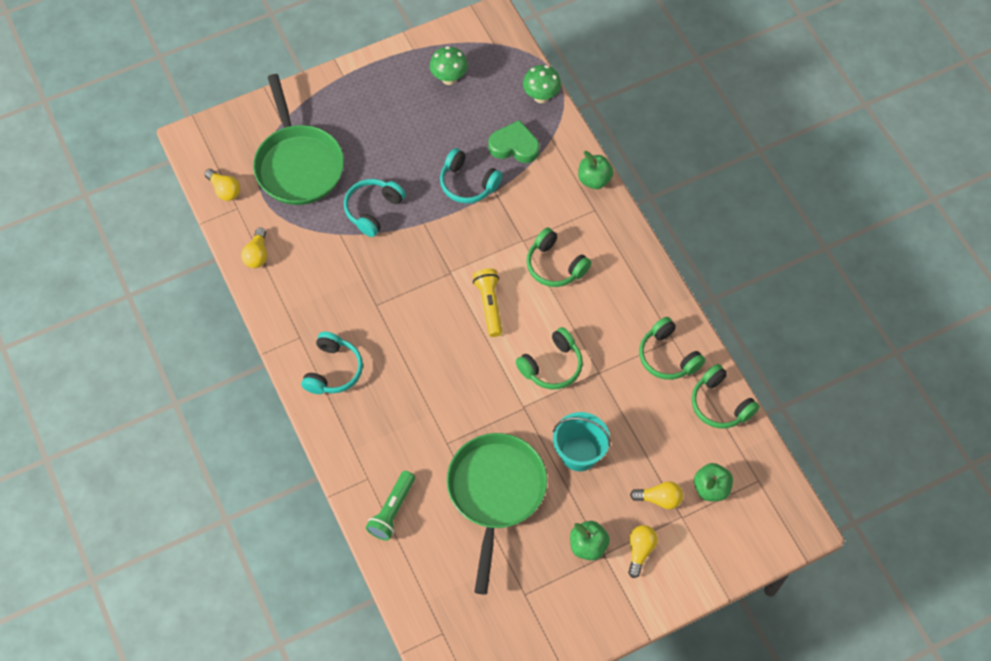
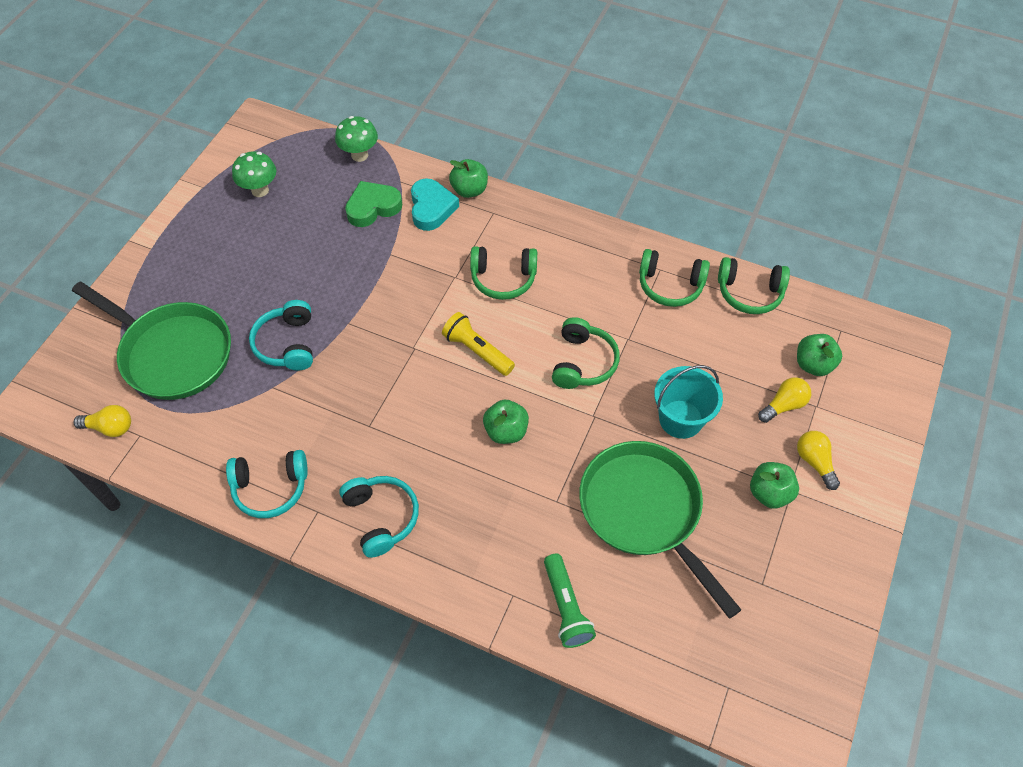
camera: 40 degrees left, 5 degrees down
(257, 254) = (200, 464): yellow light bulb -> none
(457, 374) = (506, 431): none -> green apple
(468, 183) = (359, 263): turquoise headphones -> turquoise headphones (270, 488)
(554, 175) = (431, 208): none -> turquoise heart

